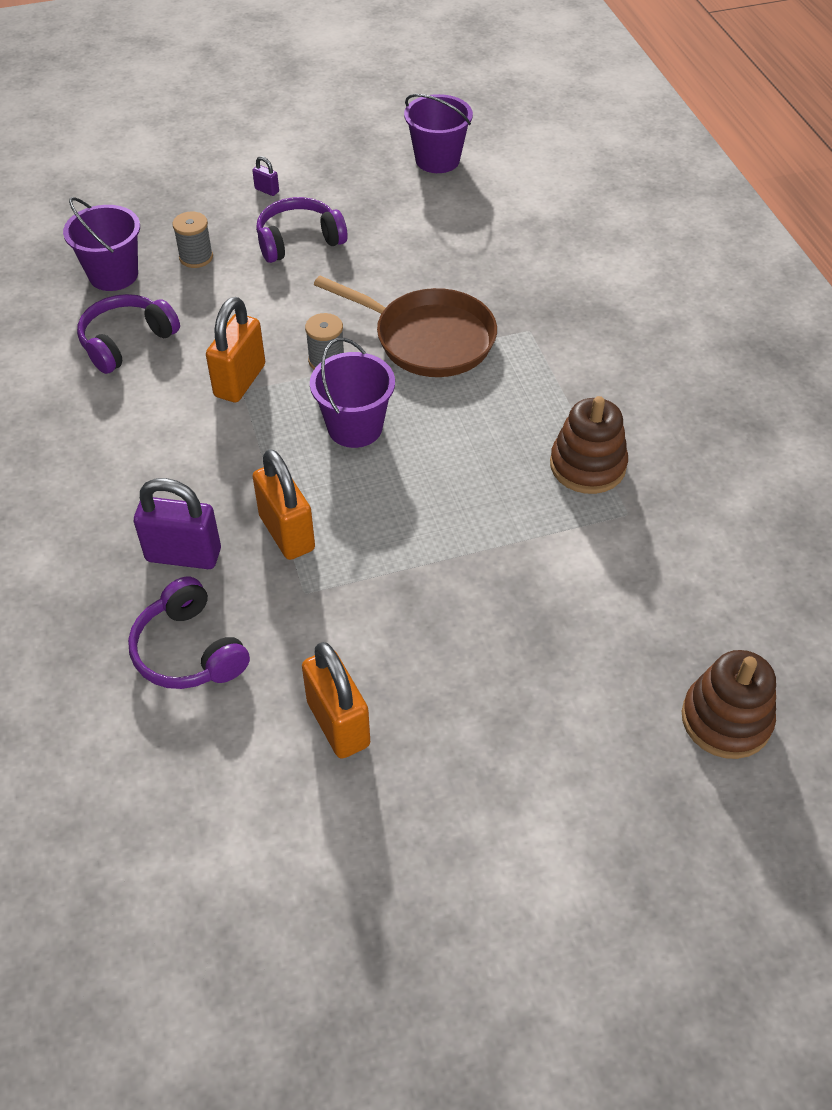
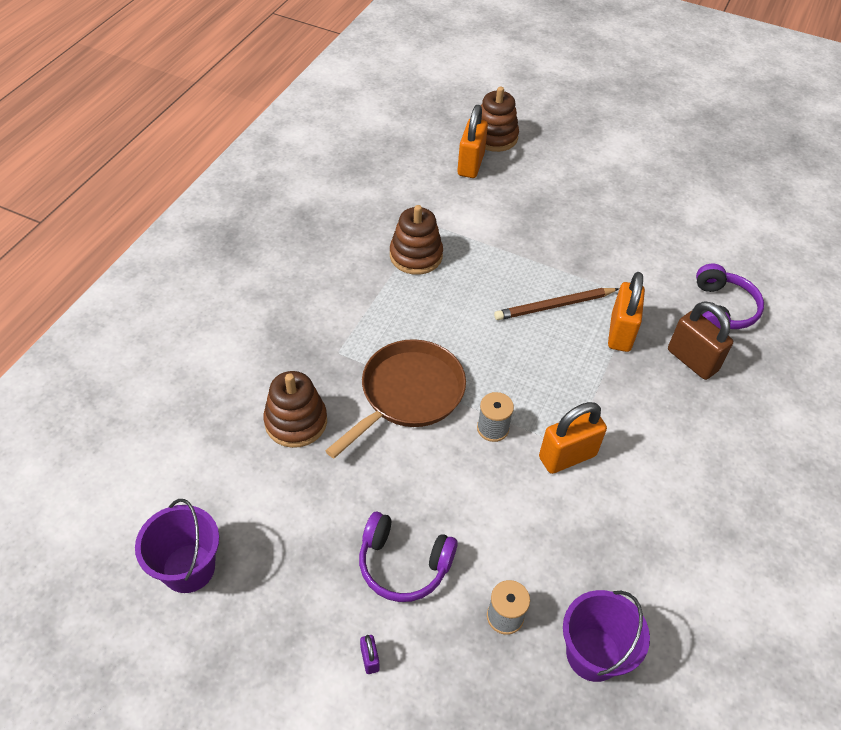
camera: 140 degrees left, 0 degrees up
(127, 342) = (628, 559): purple headphones -> none
(183, 555) = (692, 360): purple padlock -> brown padlock
(338, 723) = (667, 235): orange padlock -> orange padlock (470, 165)
(355, 427) = (521, 367): purple bucket -> none
(384, 513) = (554, 306): none -> brown pencil
(428, 339) = (408, 394): brown pan -> brown pan turned 60 degrees clockwise
(488, 265) = (296, 421): none -> brown stacking toy

